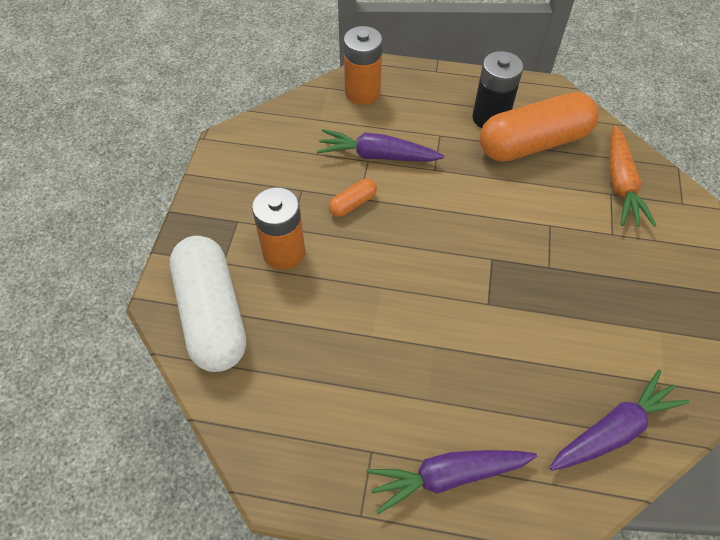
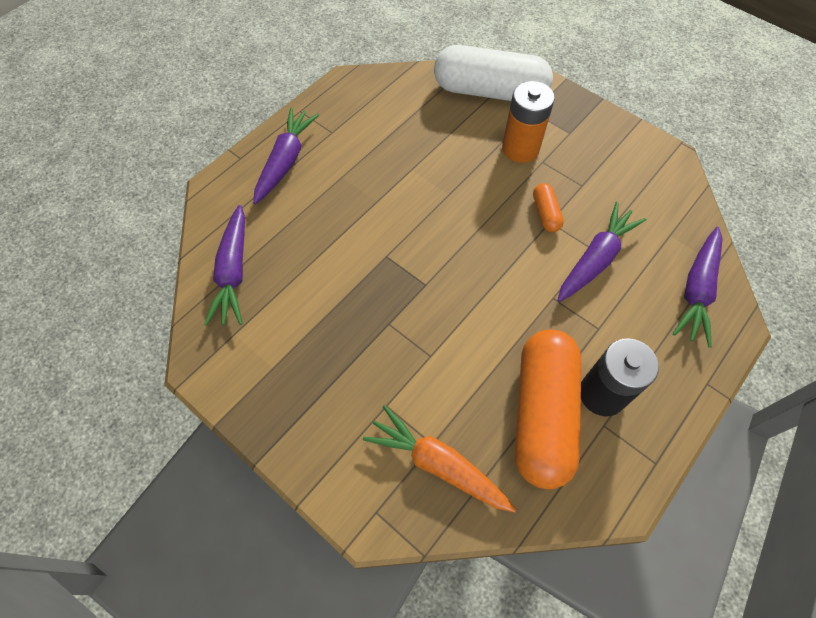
camera: 120 degrees right, 5 degrees up
(362, 92) = (696, 290): orange battery -> purple carrot

